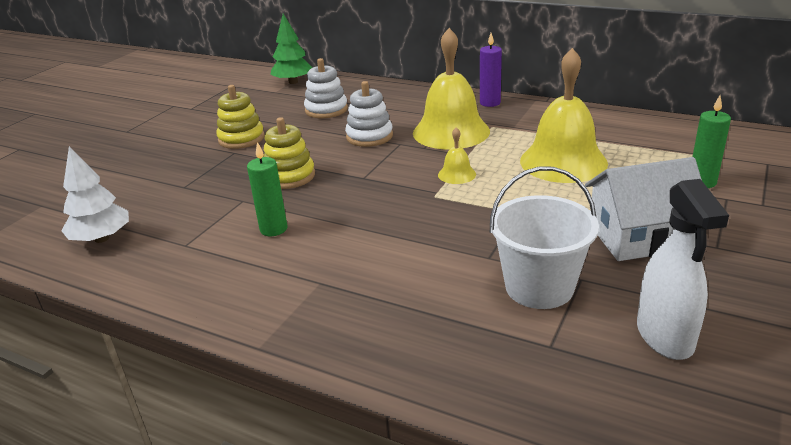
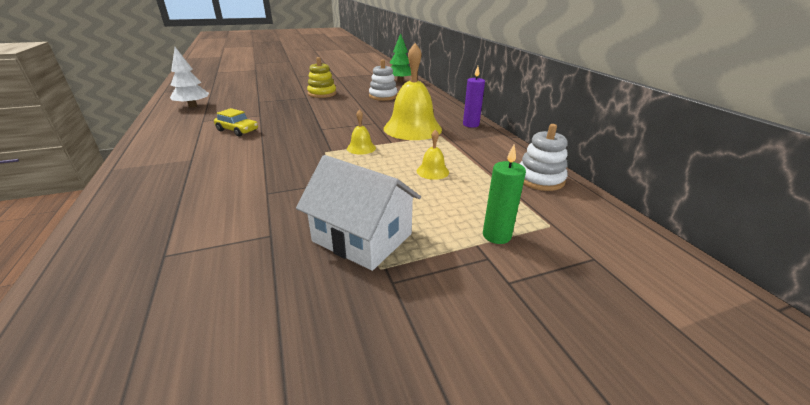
camera: 40 degrees right, 0 degrees up
(273, 229) = (237, 130): green candle -> yellow car
(289, 176) = (297, 114): yellow stacking toy -> none
(369, 136) = (370, 114): white stacking toy -> white stacking toy (540, 179)
(539, 287) = (242, 223): white bucket -> none
(563, 162) = (432, 171): yellow bell -> yellow bell, size x0.44
(665, 336) = (210, 305): white spray bottle -> none

